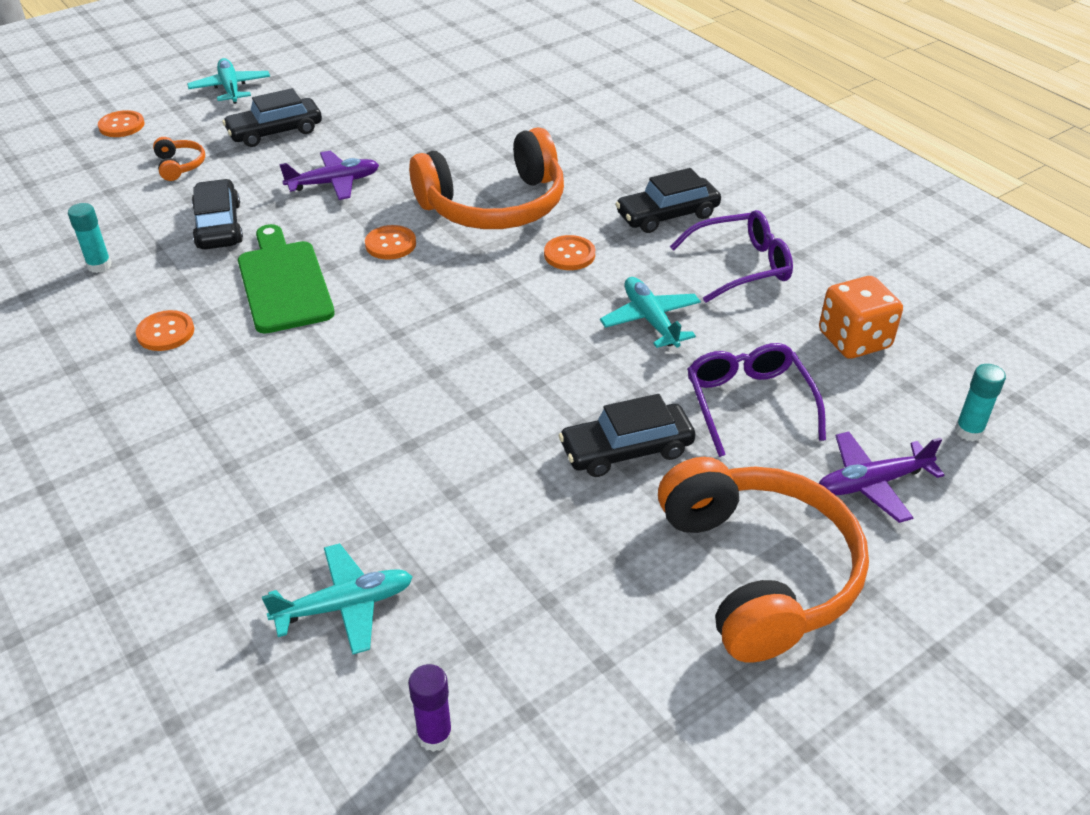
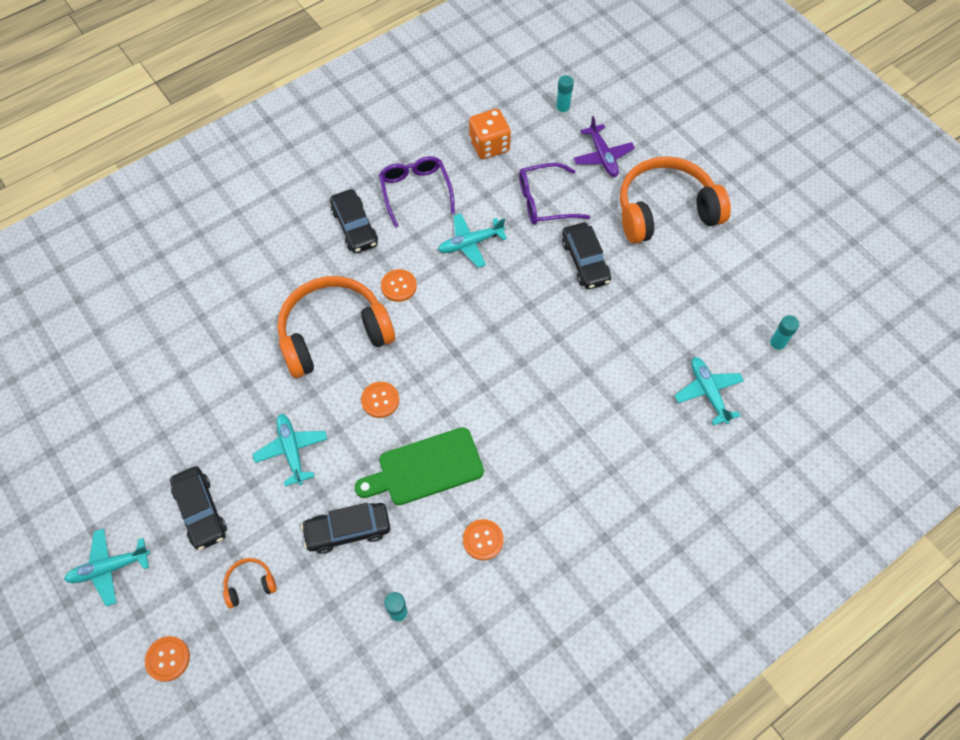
camera: 90 degrees left, 20 degrees up
(334, 183) = (291, 450): purple plane -> turquoise plane
(435, 735) = (776, 345): purple glue stick -> turquoise glue stick
(494, 205) = (334, 333): orange headphones -> orange headphones turned 90 degrees counterclockwise

